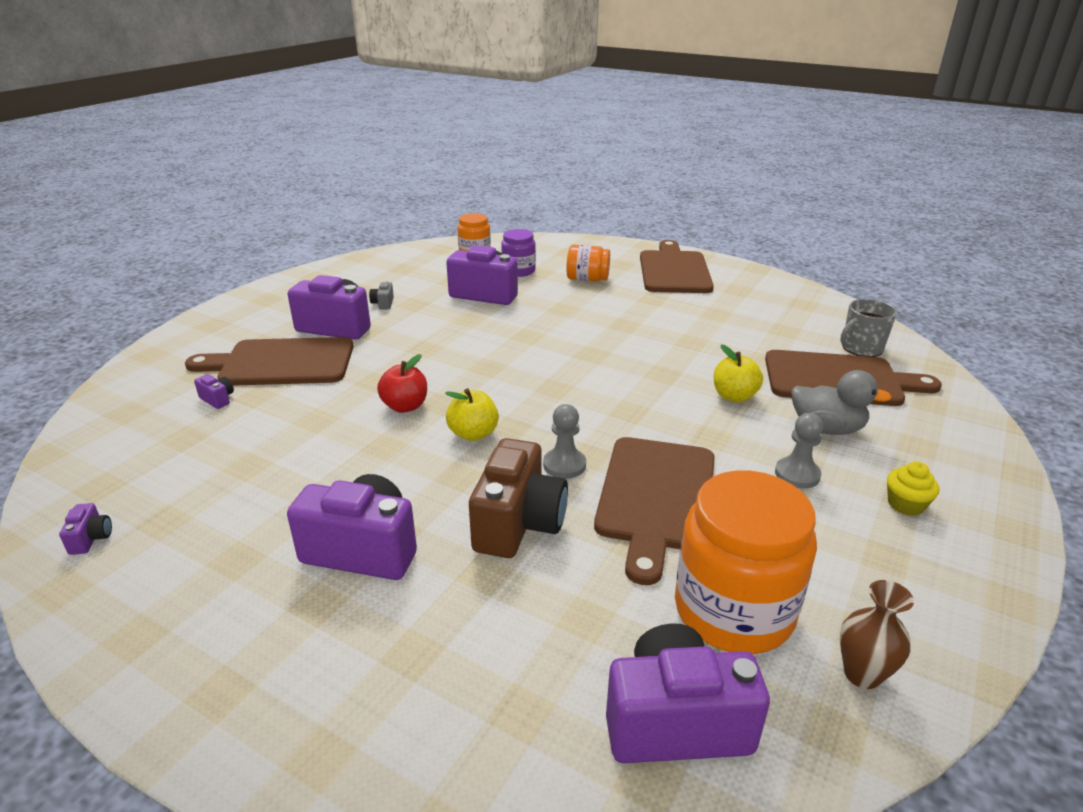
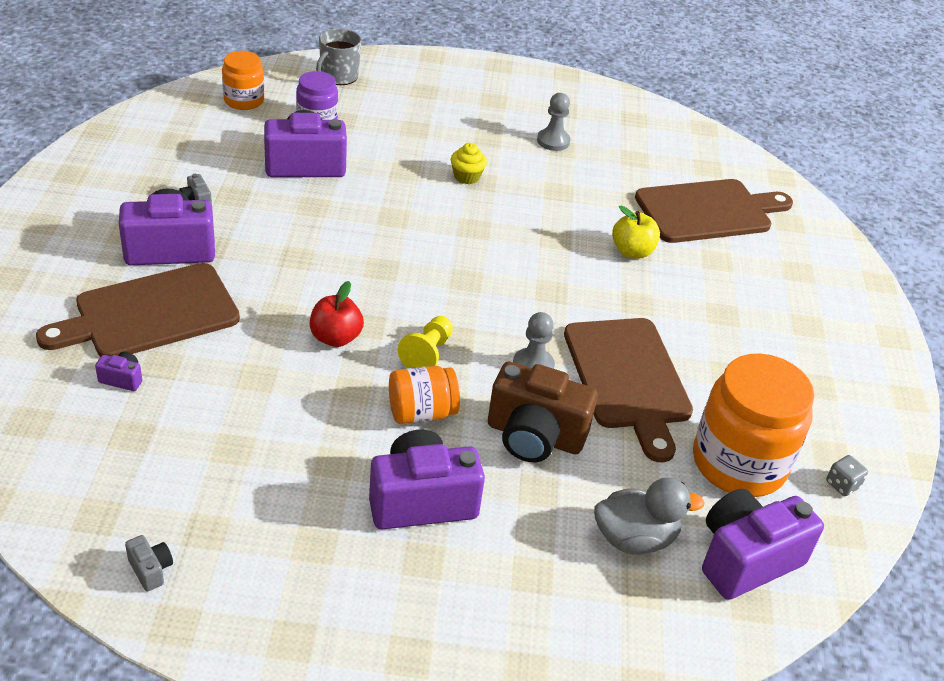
camera: 30 degrees left, 10 degrees up
(91, 539) = (151, 570): purple camera -> grey camera
(473, 434) = (427, 353): yellow apple -> yellow pawn
(518, 524) = (534, 436): brown camera -> brown camera turned 120 degrees clockwise
(587, 279) = (402, 121): orange jar -> orange jar (421, 412)
(674, 270) = (485, 91): brown cutting board -> none
(797, 474) = (723, 325): grey pawn -> grey pawn (553, 141)
(826, 428) = (723, 270): grey duck -> grey duck (634, 538)
(861, 348) = (710, 168): grey mug -> grey mug (338, 76)
(862, 674) = (842, 484): brown vase -> grey dice
(905, 504) = (812, 333): yellow cupcake -> yellow cupcake (467, 177)

